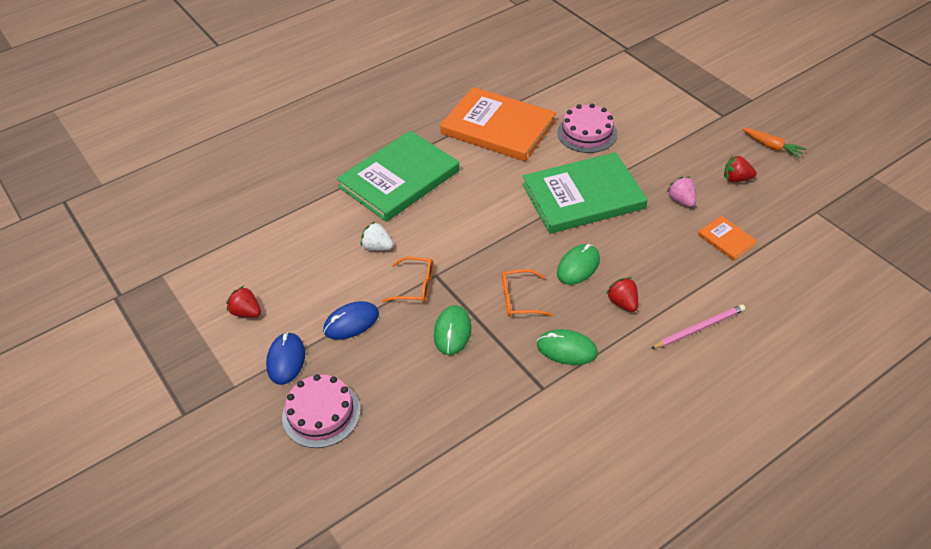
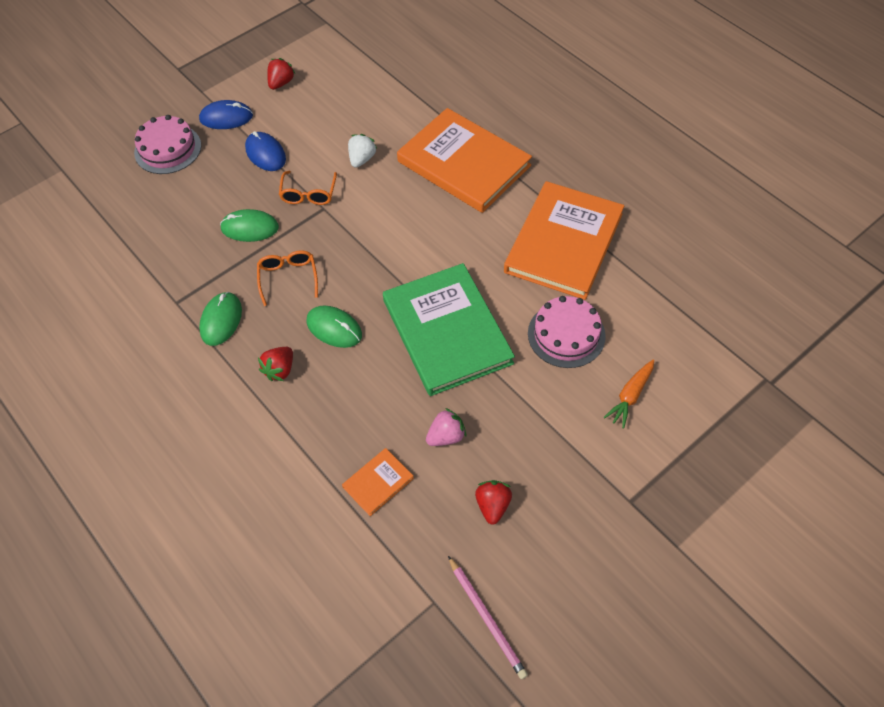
camera: 85 degrees right, 10 degrees up
(399, 179) = (464, 163): green book -> orange book
(623, 303) = (280, 370): red strawberry -> red strawberry turned 150 degrees clockwise
(699, 328) = (240, 442): pink pencil -> pink pencil (487, 618)
(772, 147) = (566, 561): orange carrot -> orange carrot (630, 396)

